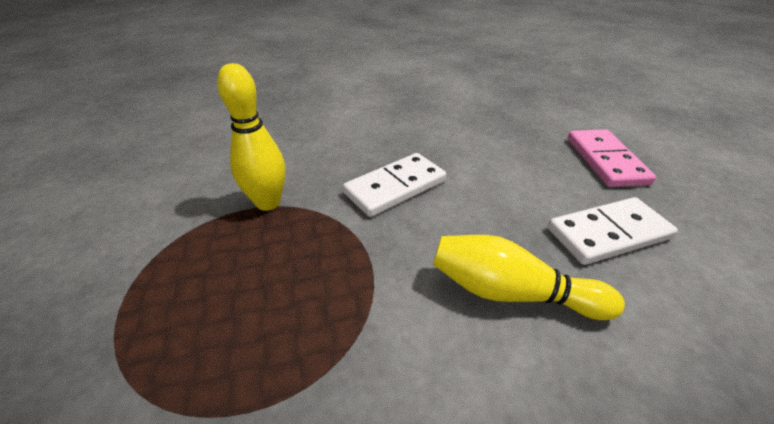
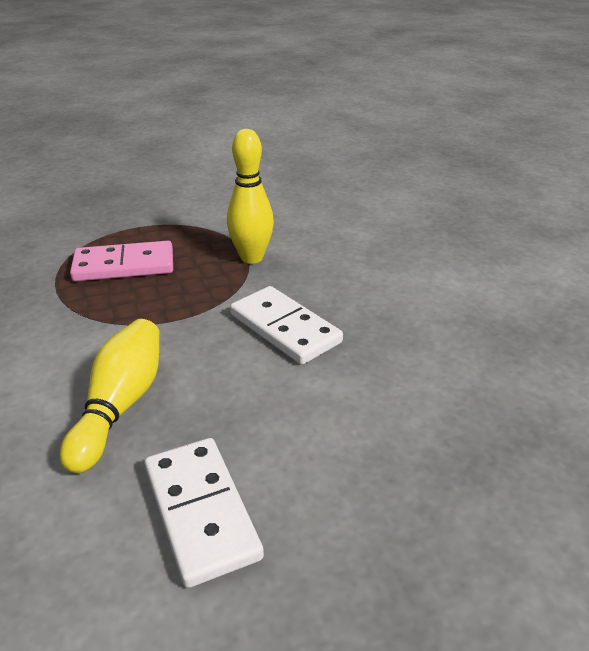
camera: 85 degrees right, 5 degrees down
(605, 161) = (397, 565): pink domino -> pink domino (124, 265)

